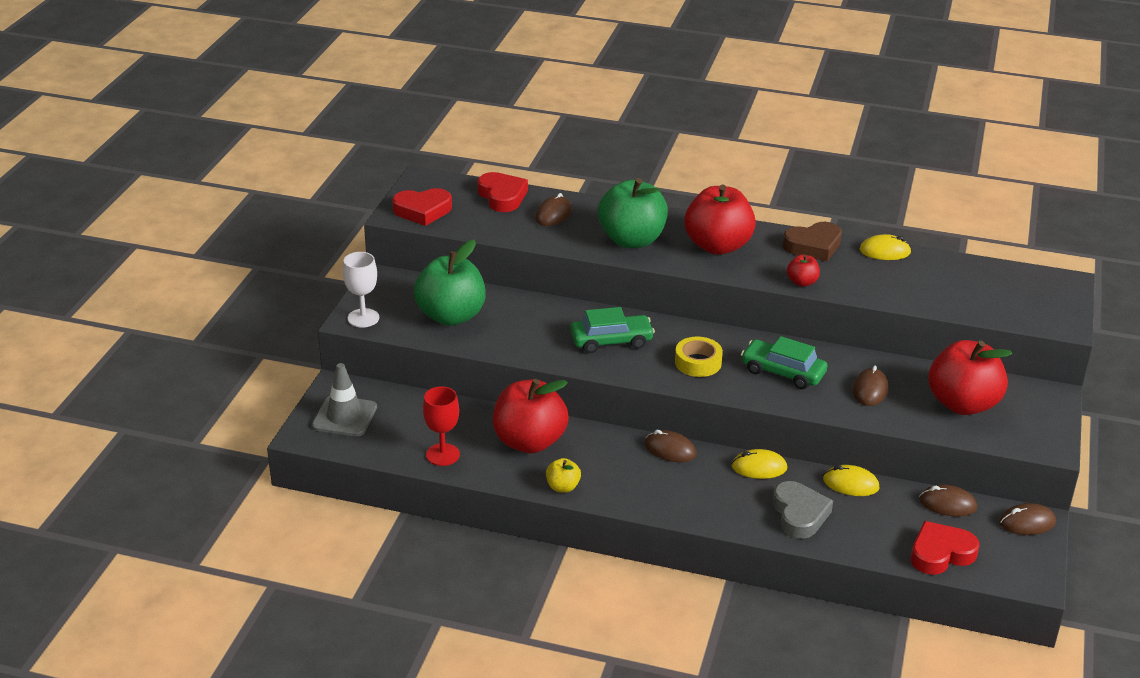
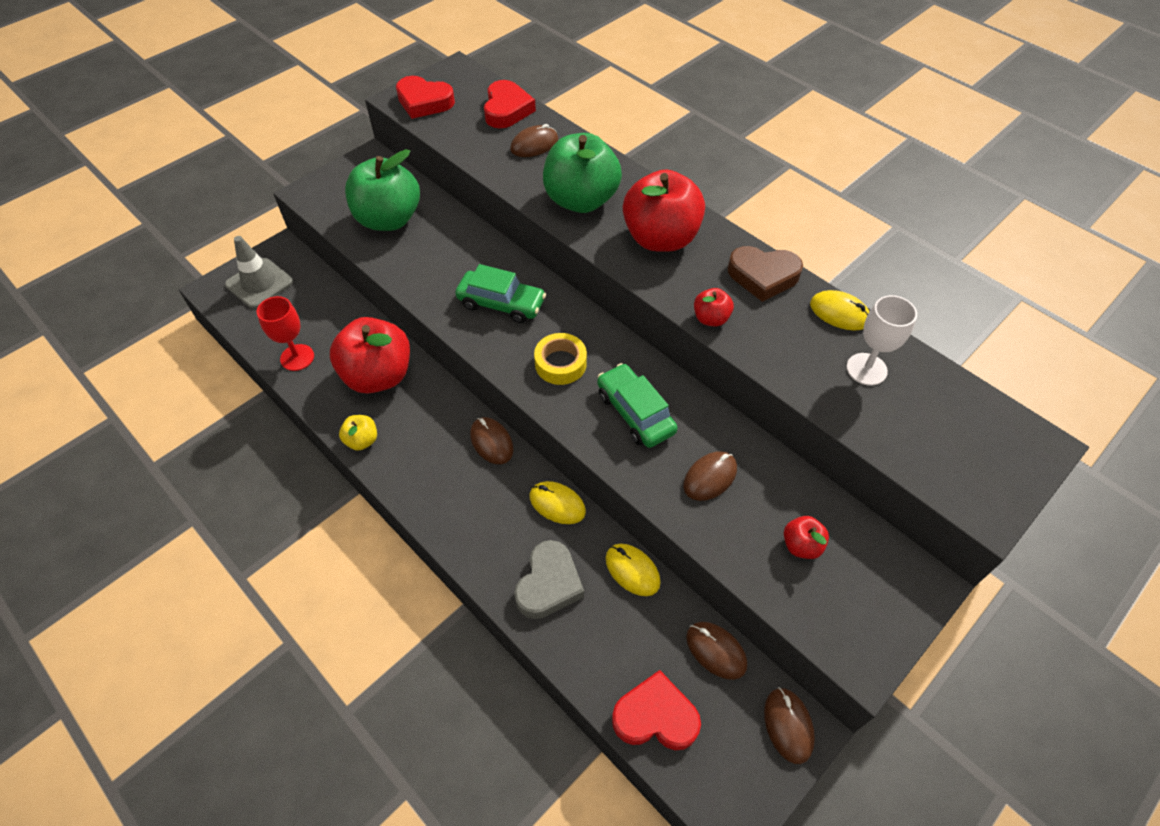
camera: 30 degrees right, 20 degrees up
(363, 318) = (317, 194): white goblet -> white goblet (866, 369)
(962, 404) = (801, 545): red apple -> red apple, size x0.45
(1027, 522) = (788, 725): brown mouse -> brown mouse turned 60 degrees clockwise

